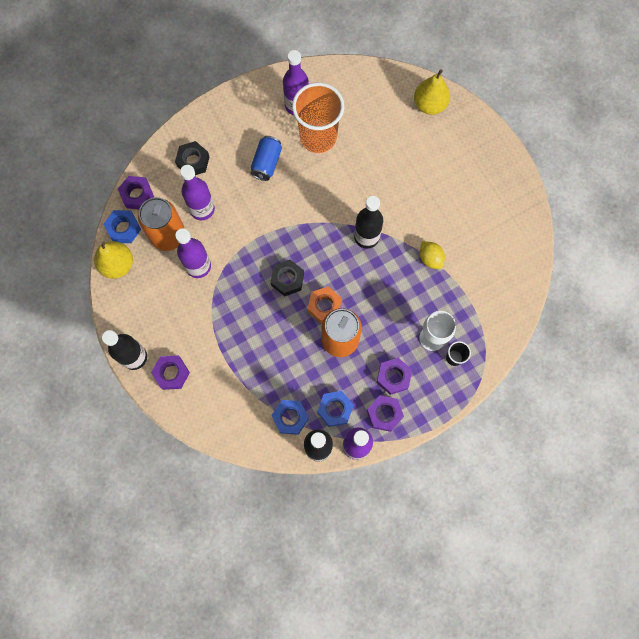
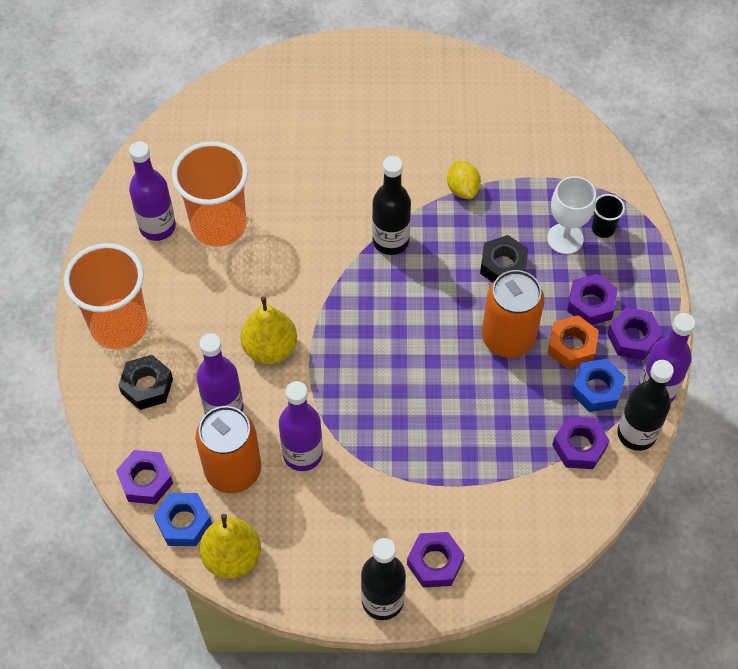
camera: 60 degrees left, 15 degrees down
(221, 125) = (119, 326): none -> orange cup
(266, 163) = (212, 300): blue can -> none
(287, 279) = (390, 356): black nut -> black nut (503, 265)
(290, 418) = (579, 446): blue nut -> purple nut
(324, 306) = (453, 333): orange nut -> orange nut (571, 346)
(429, 105) = (263, 89): yellow pear -> yellow pear (270, 348)
(430, 258) = (462, 189): yellow lemon -> yellow lemon turned 75 degrees clockwise

